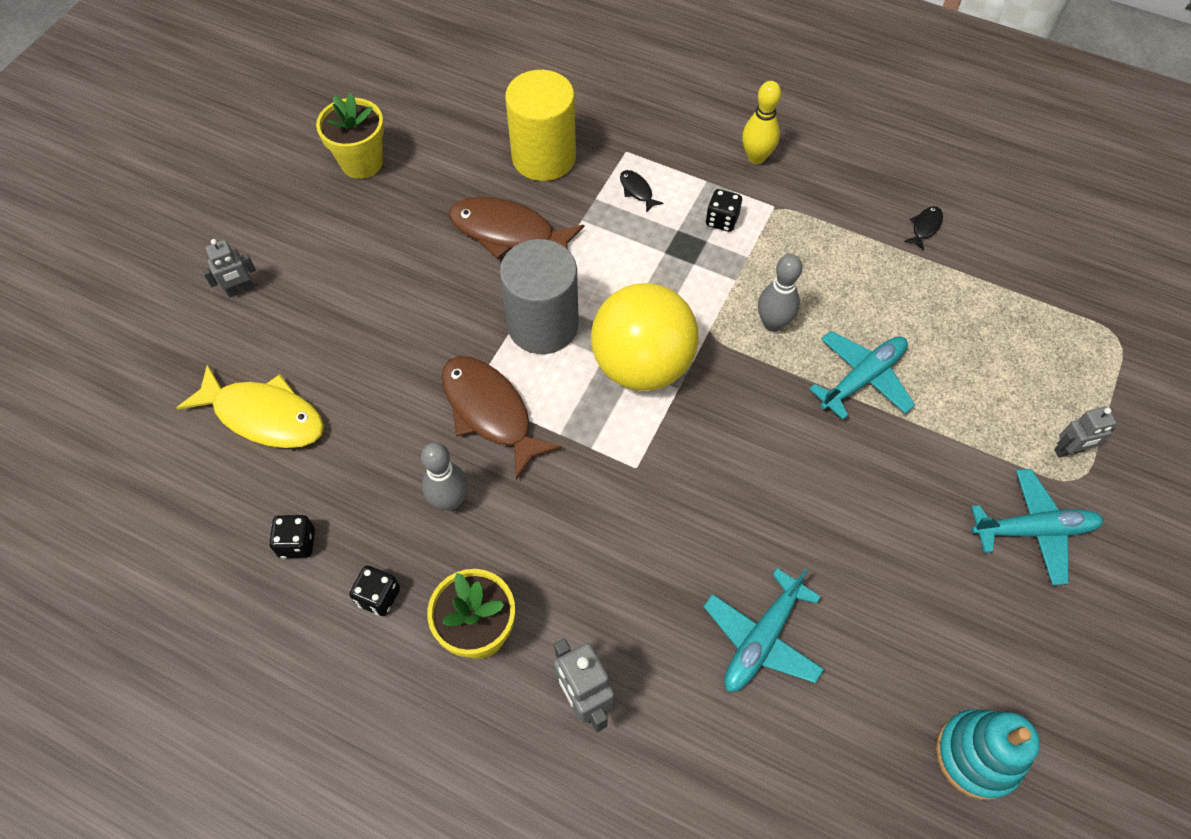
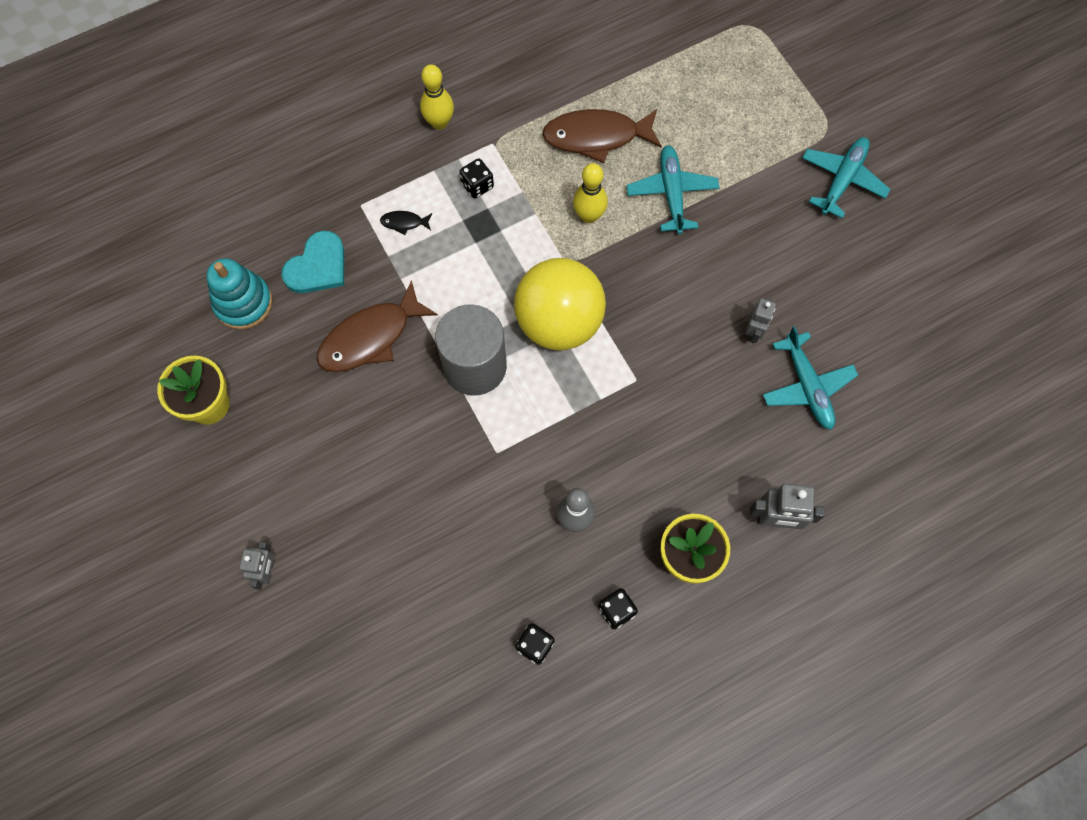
camera: 55 degrees left, 10 degrees up
(264, 416) = (406, 613): yellow fish -> none
(490, 412) = (522, 448): brown fish -> brown fish (596, 137)
(544, 157) = (317, 266): yellow cylinder -> turquoise heart
(773, 323) = (589, 215): grey bowling pin -> yellow bowling pin
(925, 227) = (585, 64): black fish -> none
(977, 755) = (951, 319): turquoise stacking toy -> turquoise stacking toy (243, 303)
(1068, 451) = (806, 118): grey robot -> grey robot (753, 332)

